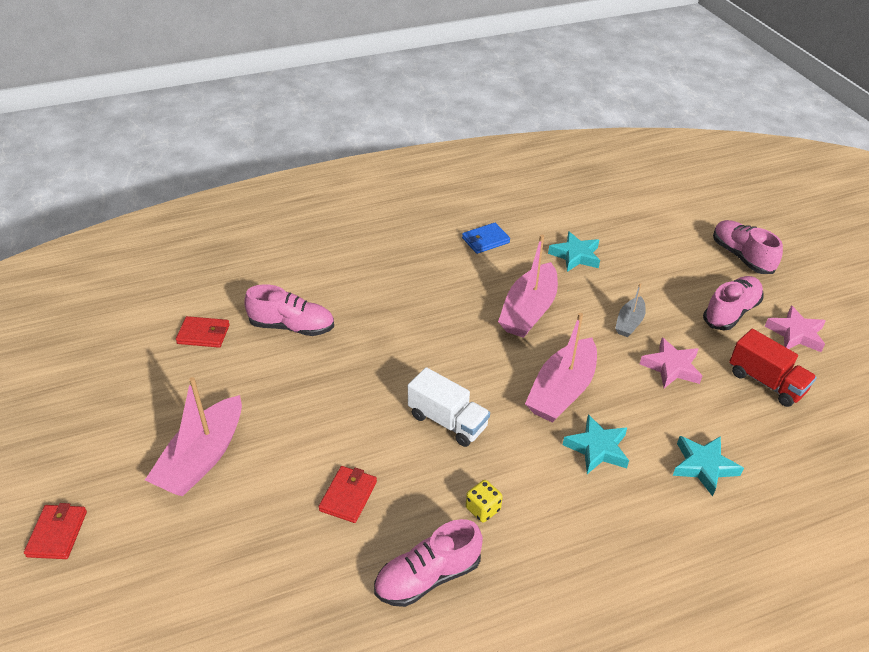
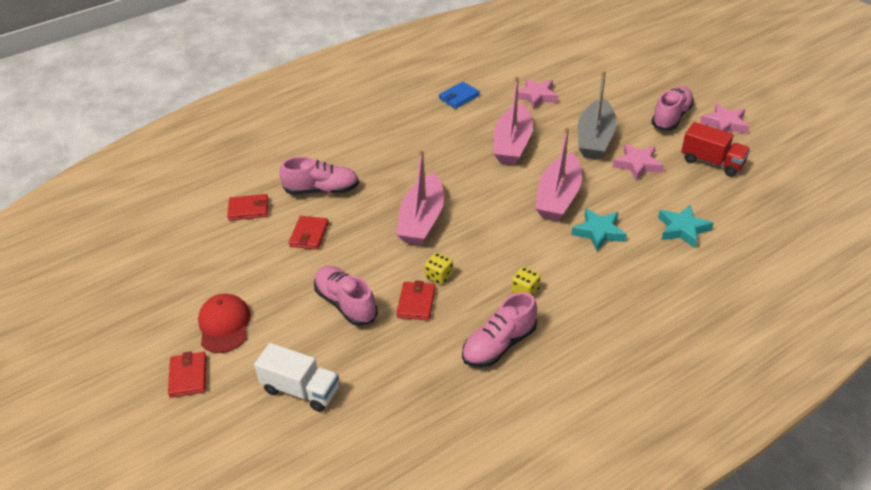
camera: 10 degrees left, 0 degrees up
(122, 476) = (224, 325): none -> red cap
(202, 458) = (286, 299): pink boat -> pink boat (422, 220)
(258, 380) = (309, 235): none -> red wallet
(387, 466) = (439, 276): none -> yellow dice
(447, 421) = (475, 235): white truck -> white truck (301, 390)
(575, 256) = (536, 96): turquoise star -> pink star
(629, 322) = (595, 138): grey boat -> grey boat, size x1.87
(741, 256) = (667, 74): pink shoe -> pink shoe (346, 303)

